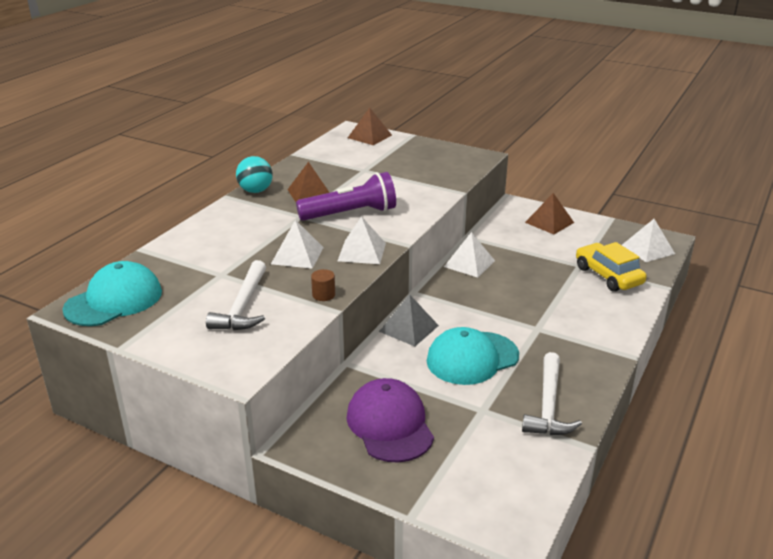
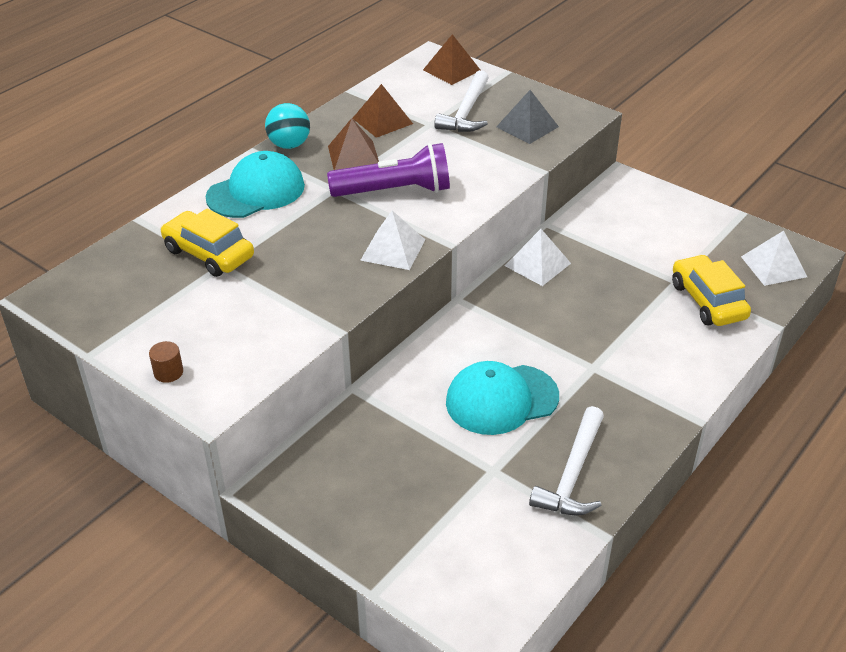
camera: 10 degrees right, 10 degrees up
(114, 300) = (95, 289): turquoise cap -> turquoise cap (256, 191)
(208, 267) = (209, 253): none -> yellow car
(242, 306) = (235, 313): white hammer -> white hammer (466, 112)
(297, 255) = (315, 247): white pyramid -> none
(323, 295) = (331, 307): brown cylinder -> brown cylinder (168, 372)
(390, 424) = (381, 475): purple cap -> none
(408, 328) = (438, 349): grey pyramid -> grey pyramid (527, 126)
(549, 222) = (658, 212): brown pyramid -> brown pyramid (382, 121)

